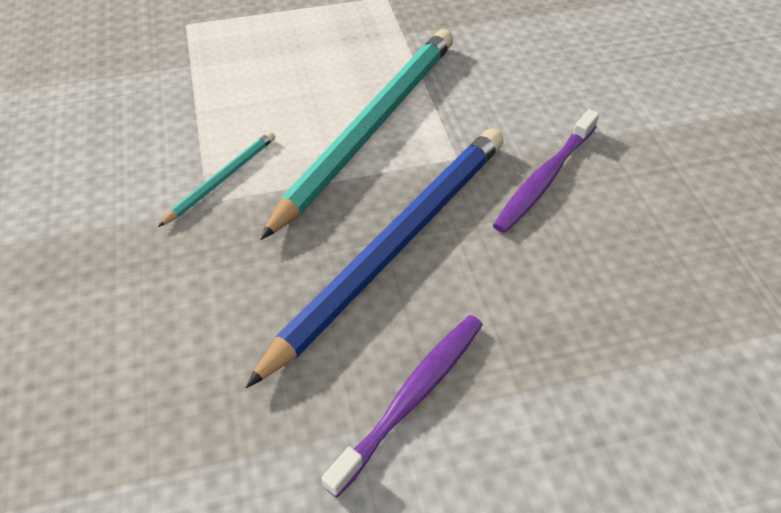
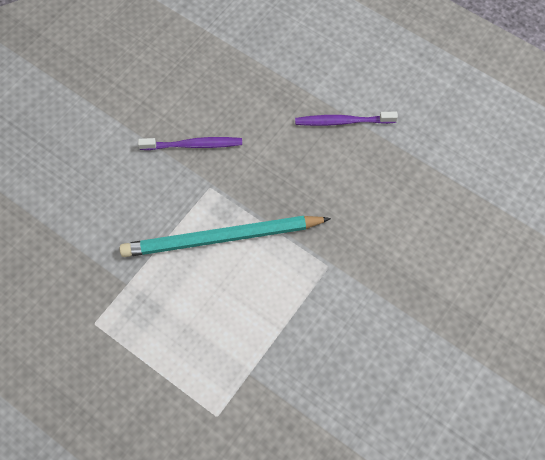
camera: 130 degrees left, 15 degrees up
(222, 179) = (311, 273): turquoise pencil -> none
(394, 245) = (283, 174): blue pencil -> none

